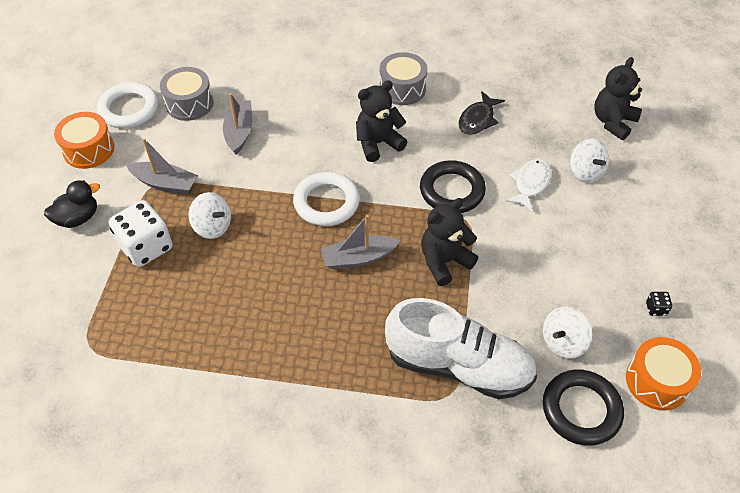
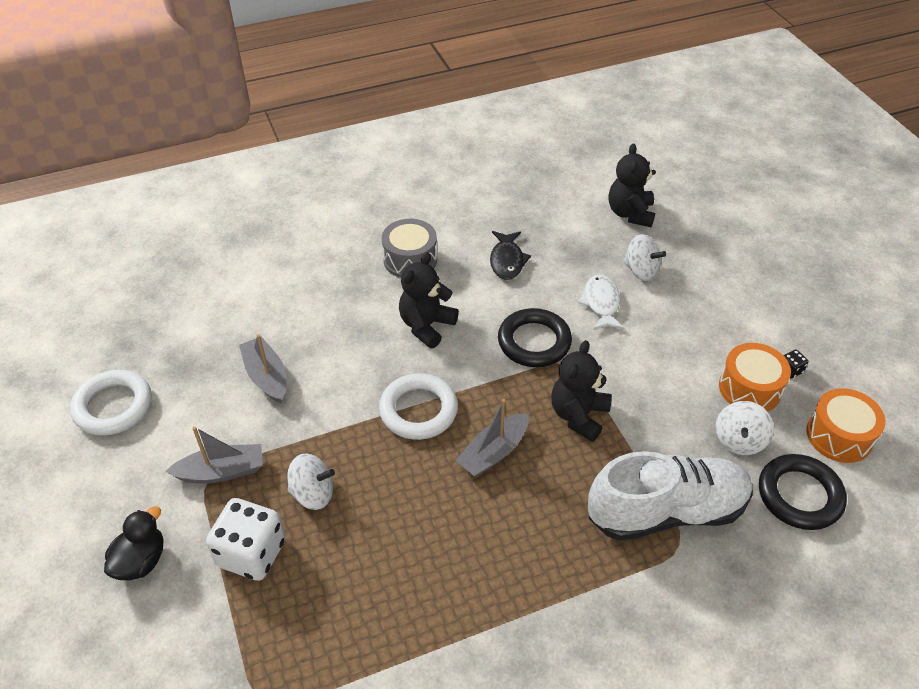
camera: 30 degrees left, 5 degrees down
(89, 150) = (95, 475): orange drum -> orange drum (749, 388)
(189, 103) = (184, 370): grey drum -> none

